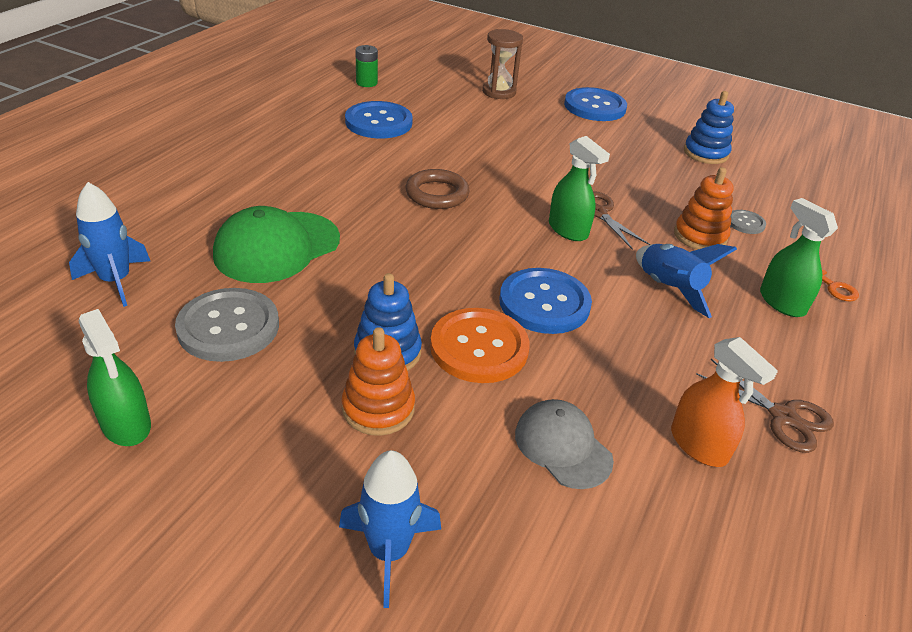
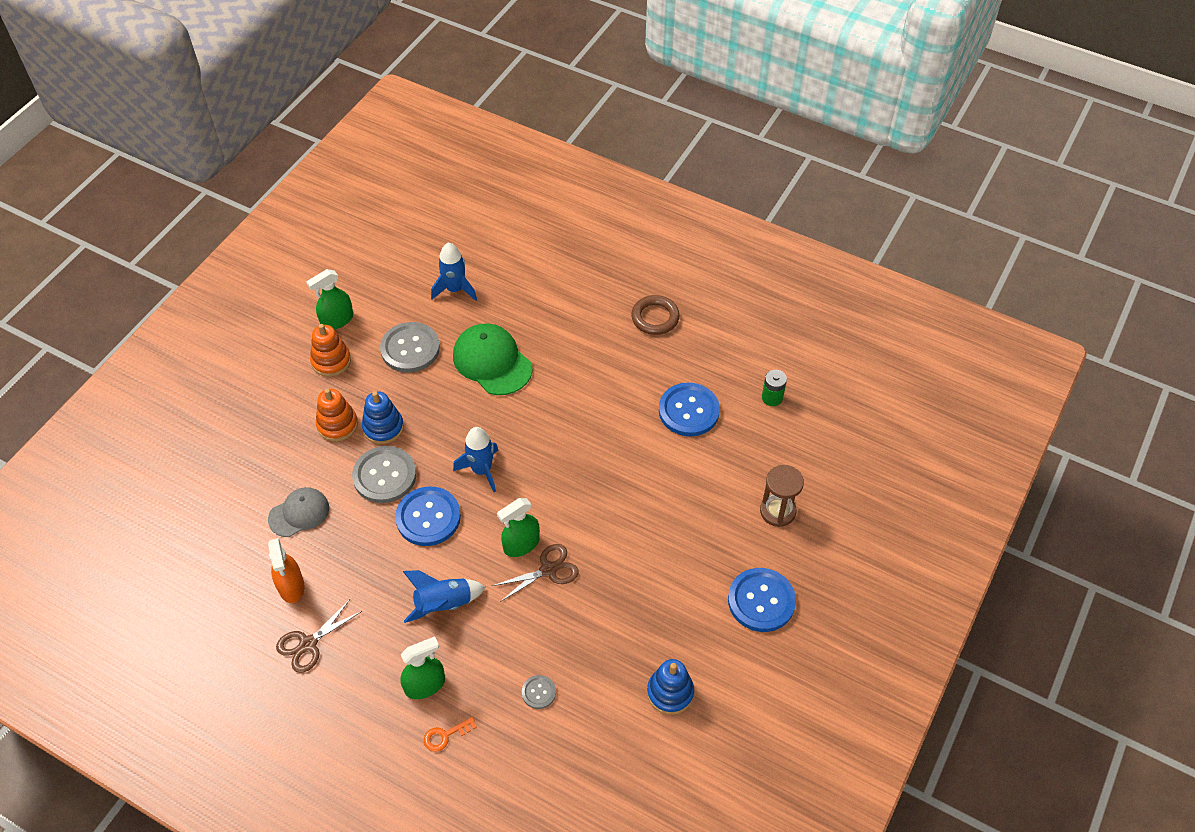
camera: 95 degrees right, 15 degrees up
(389, 551) = (245, 433): blue rocket -> blue rocket (481, 470)
(437, 194) = (569, 454): brown ring -> brown ring (655, 318)
(479, 347) = (384, 476): orange button -> grey button
(698, 445) = (291, 586): orange spray bottle -> orange spray bottle turned 75 degrees counterclockwise
(700, 236) = (516, 646): orange stacking toy -> orange stacking toy (331, 361)

